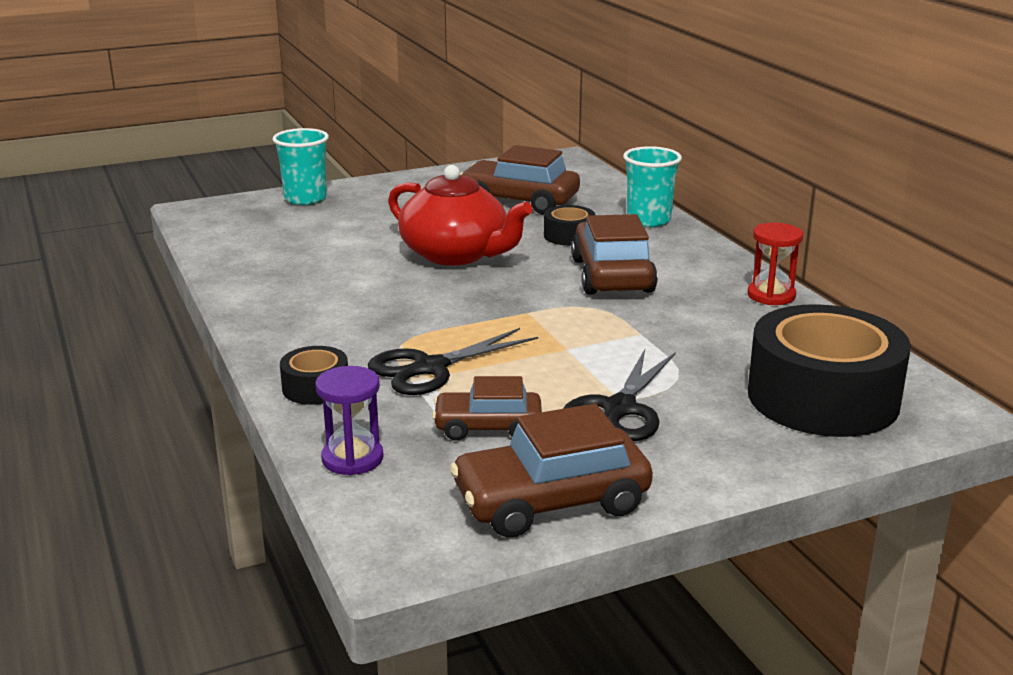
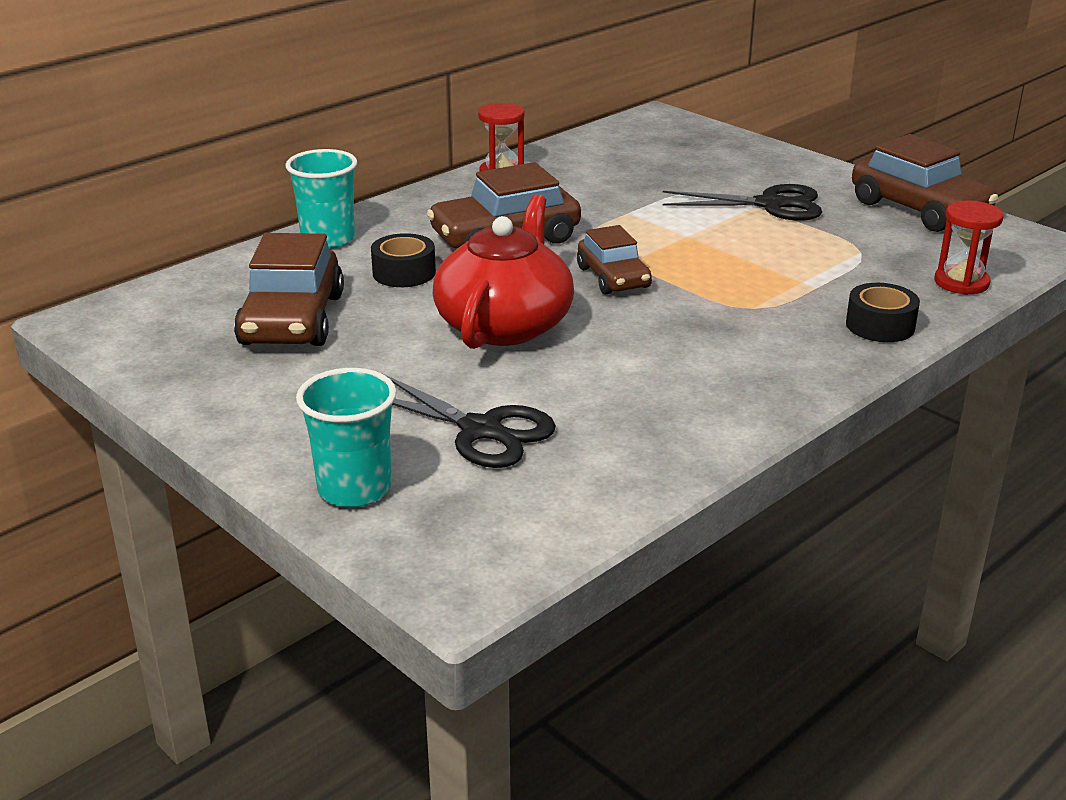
camera: 110 degrees left, 5 degrees up
(352, 458) = (961, 282): purple hourglass -> red hourglass
(430, 368) = (785, 284): black scissors -> black scissors (480, 430)
(488, 427) = (853, 244): brown car -> brown car (613, 277)
(823, 398) = (678, 148): black tape -> none

